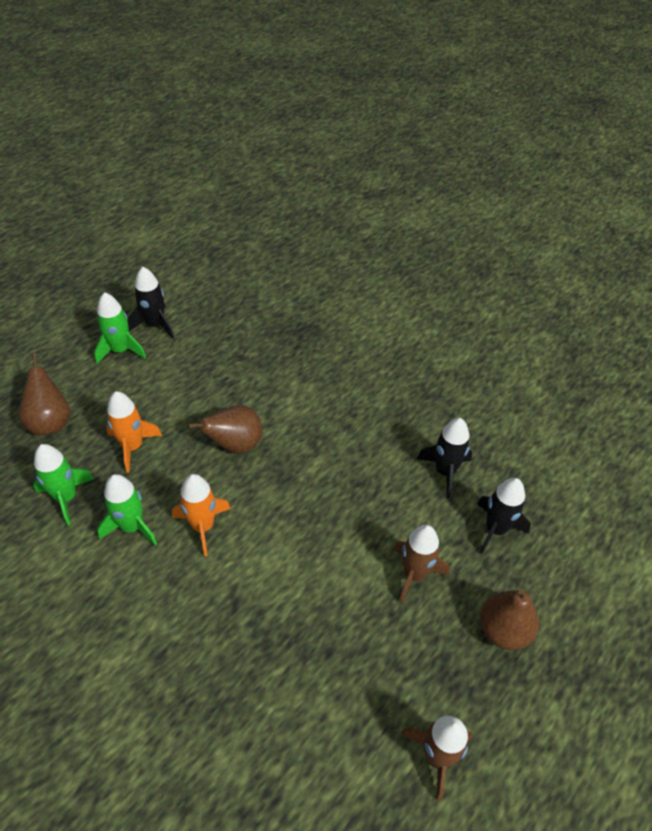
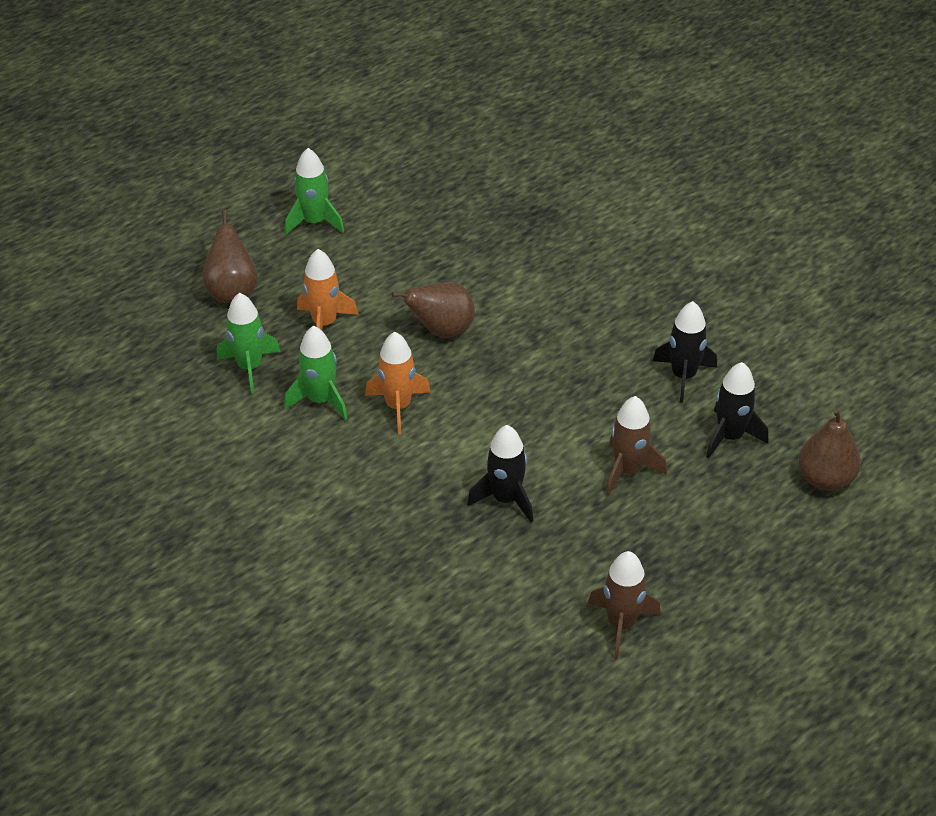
camera: 10 degrees right, 5 degrees down
(155, 325) = (357, 197): black rocket -> black rocket (505, 499)
(503, 630) = (717, 528): brown pear -> brown pear (825, 479)

